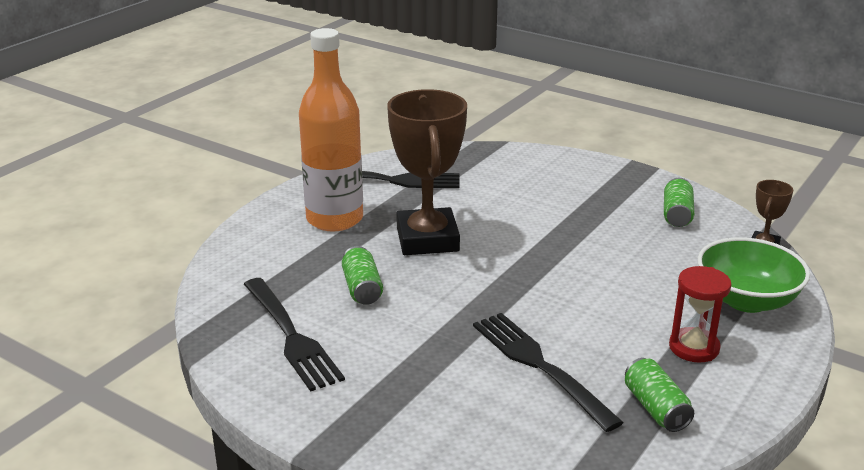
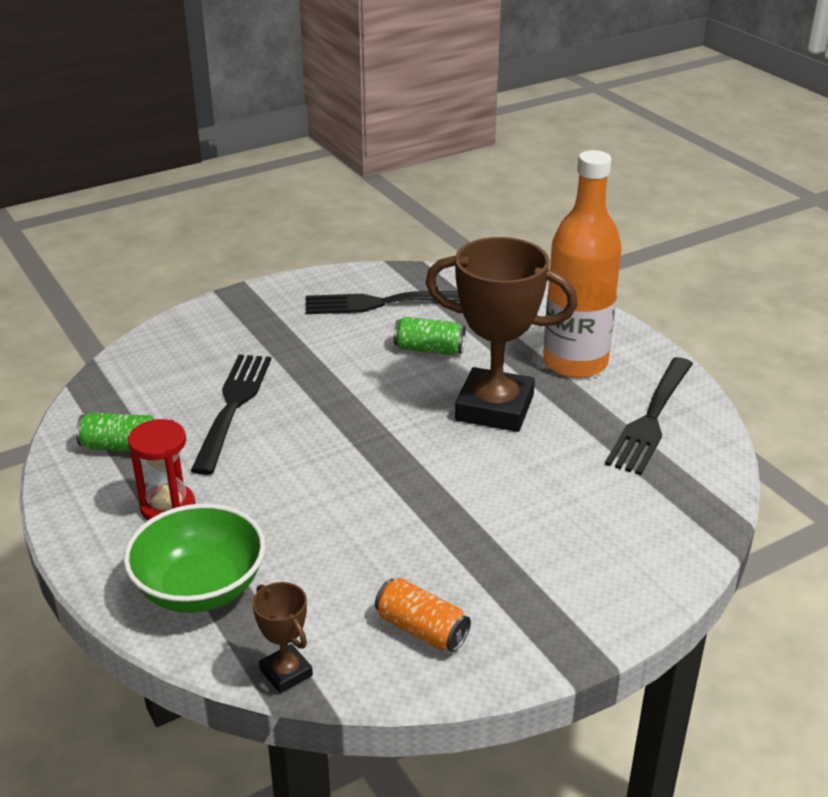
camera: 115 degrees right, 5 degrees up
(539, 366) = (233, 407): black fork -> black fork turned 75 degrees counterclockwise
(677, 214) = (422, 629): green can -> orange can

